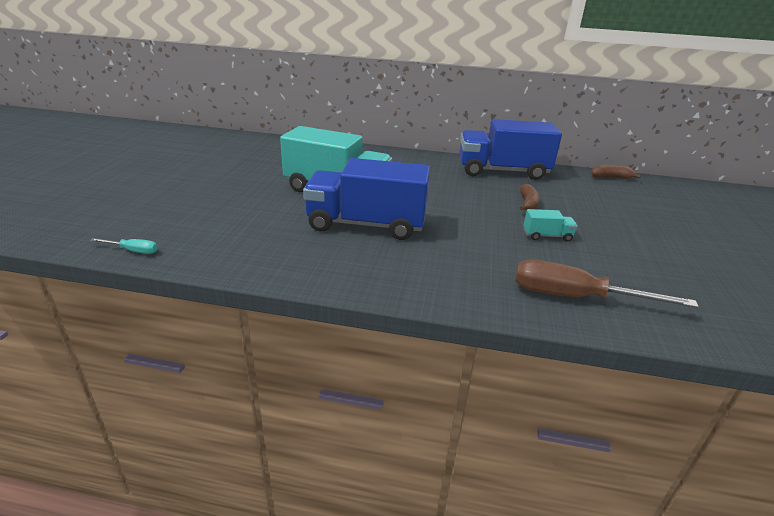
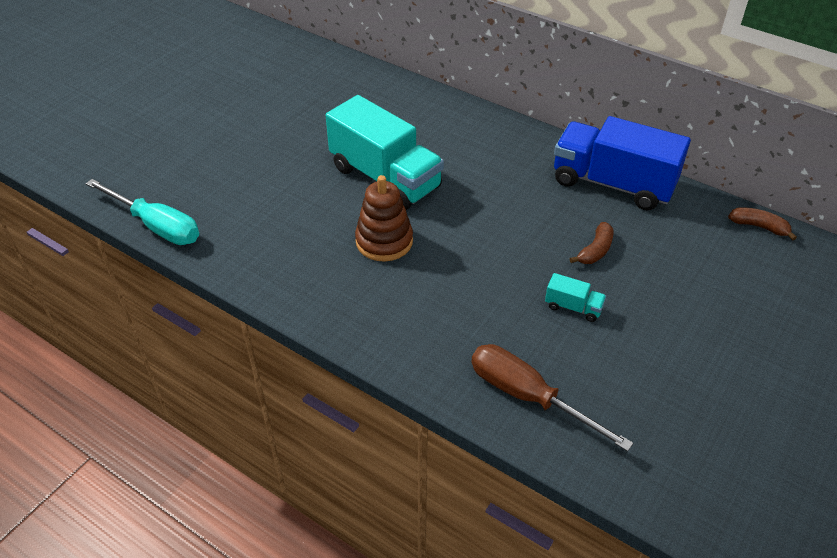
camera: 25 degrees right, 15 degrees up
(133, 251) = (156, 226): turquoise screwdriver -> turquoise screwdriver, size x2.25
(366, 225) = (384, 241): blue truck -> brown stacking toy

